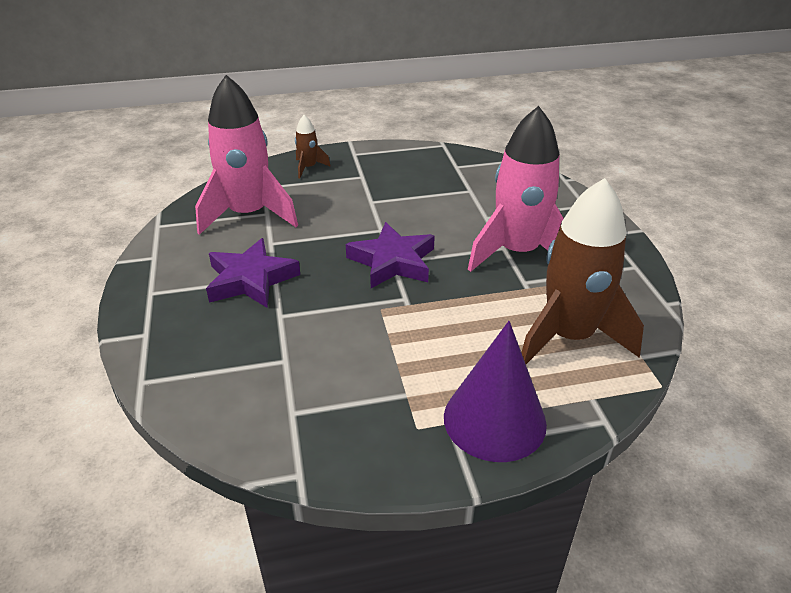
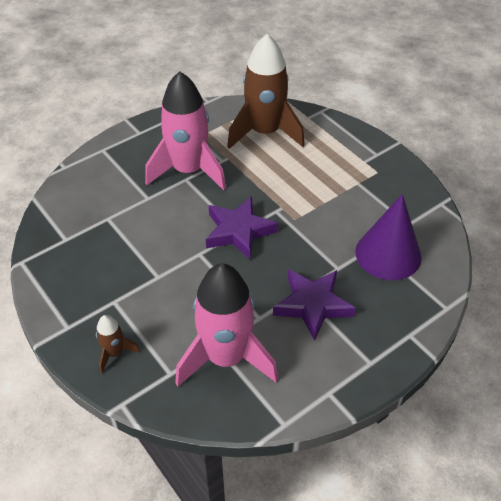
camera: 115 degrees left, 10 degrees up
(494, 420) = (350, 146): purple cone -> purple cone (388, 254)

